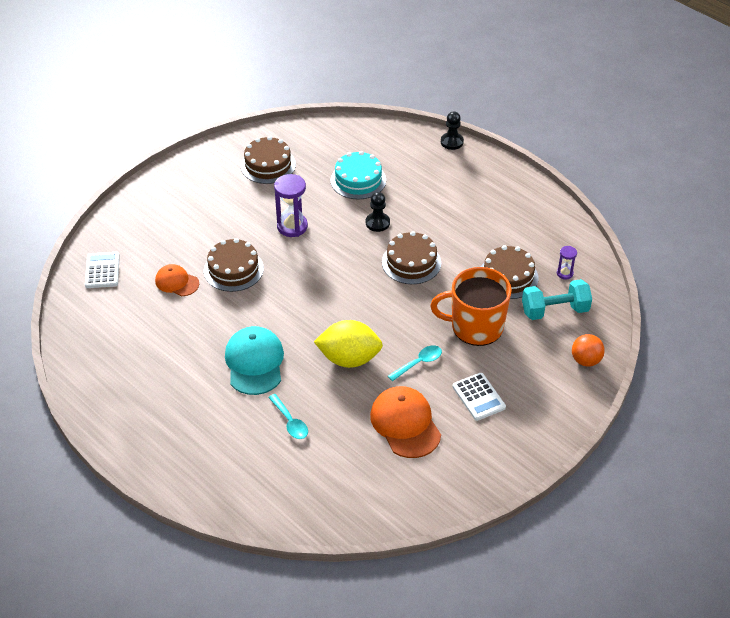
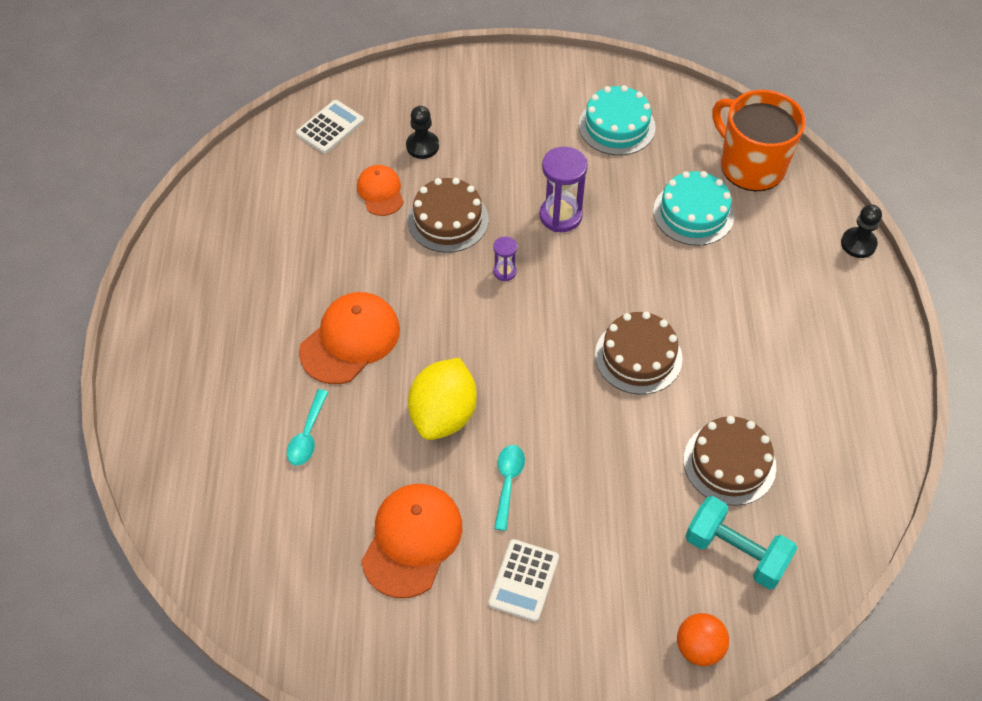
camera: 45 degrees right, 10 degrees up
(254, 362) = (350, 340): turquoise cap -> orange cap
(268, 165) = (616, 126): brown cake -> turquoise cake
(349, 359) = (443, 415): yellow lemon -> yellow lemon turned 60 degrees clockwise
(377, 223) = (656, 280): black pawn -> black pawn (422, 146)
(419, 363) = (508, 482): turquoise spoon -> turquoise spoon turned 90 degrees counterclockwise
(475, 327) = (619, 493): orange mug -> orange mug (751, 165)
(564, 273) = (804, 515): purple hourglass -> purple hourglass (505, 272)

